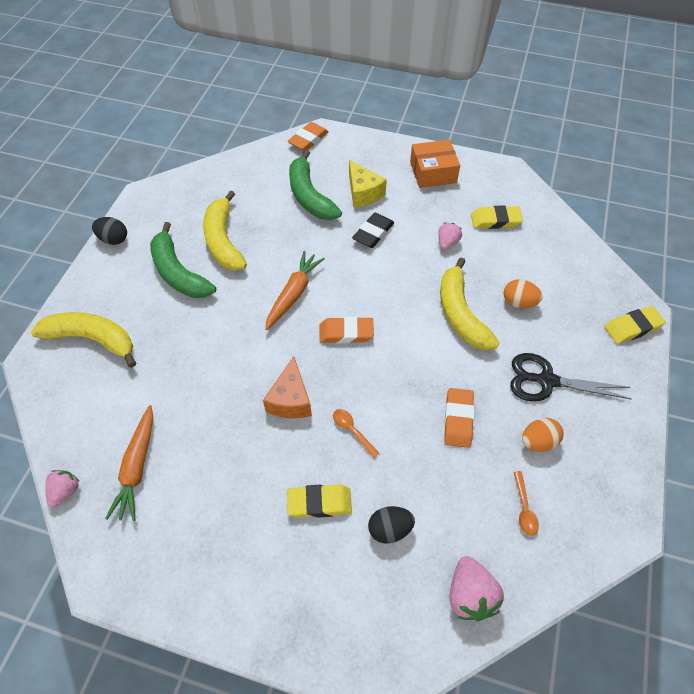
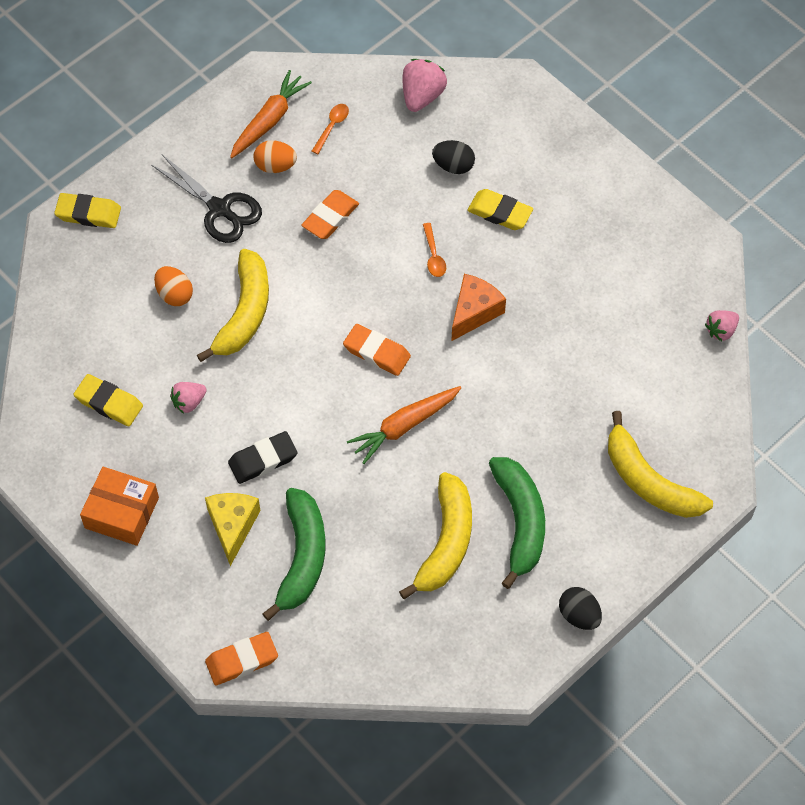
camera: 150 degrees left, 5 degrees up
(137, 467) = (648, 320): orange carrot -> orange carrot (269, 120)

